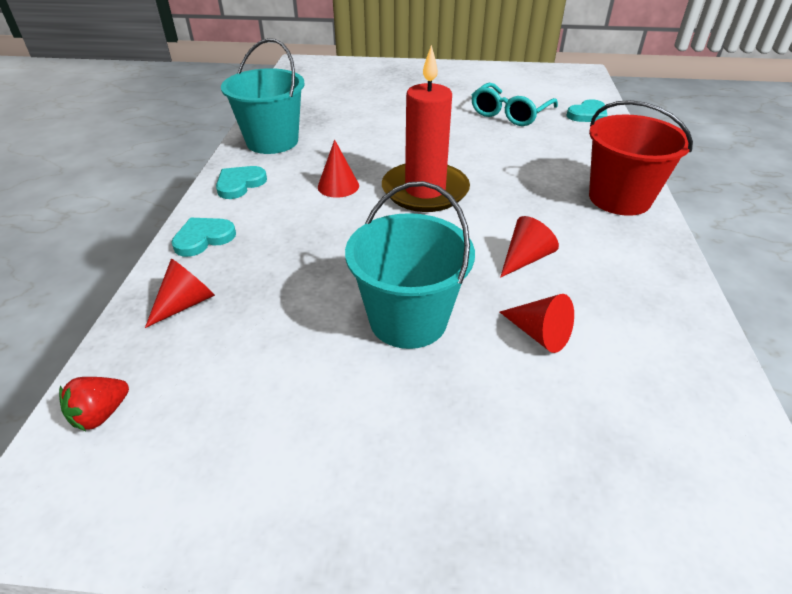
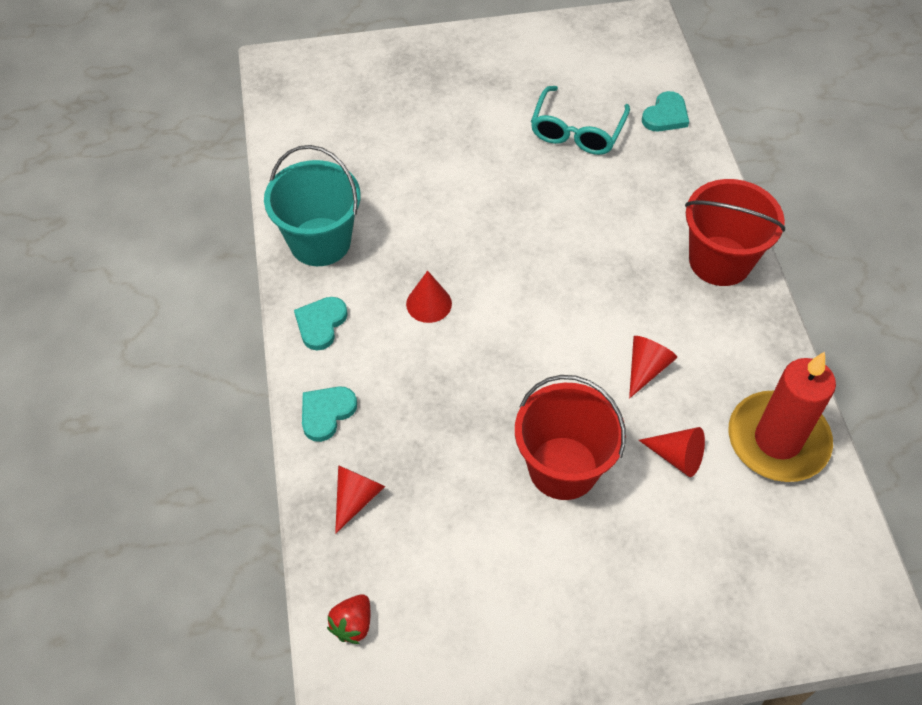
camera: 15 degrees left, 15 degrees up
(408, 320) = (563, 468): turquoise bucket -> red bucket
(425, 191) = (523, 291): red candle -> red candle (777, 440)

